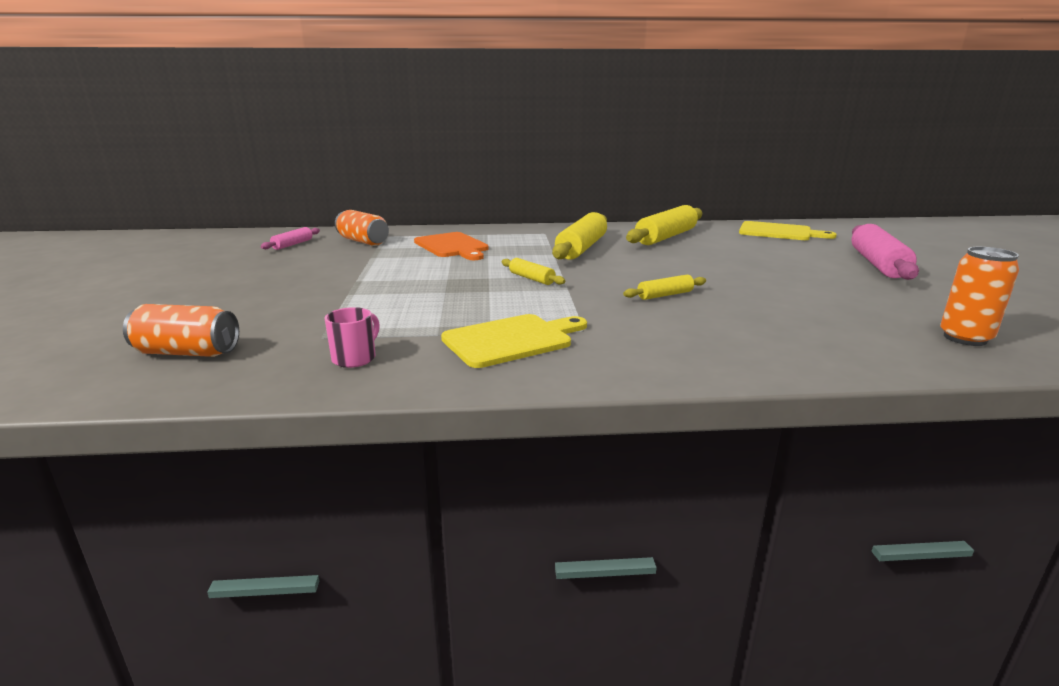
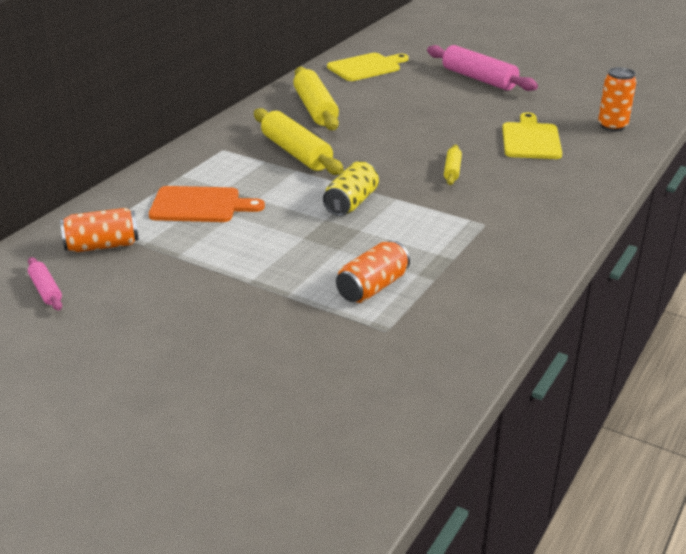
camera: 55 degrees left, 10 degrees up
(187, 352) = (354, 401): orange can -> orange can (372, 287)
(355, 358) = (447, 325): pink mug -> none
(512, 340) = (475, 255): yellow cutting board -> yellow cutting board (530, 139)
(531, 278) = (351, 203): yellow rolling pin -> yellow can

